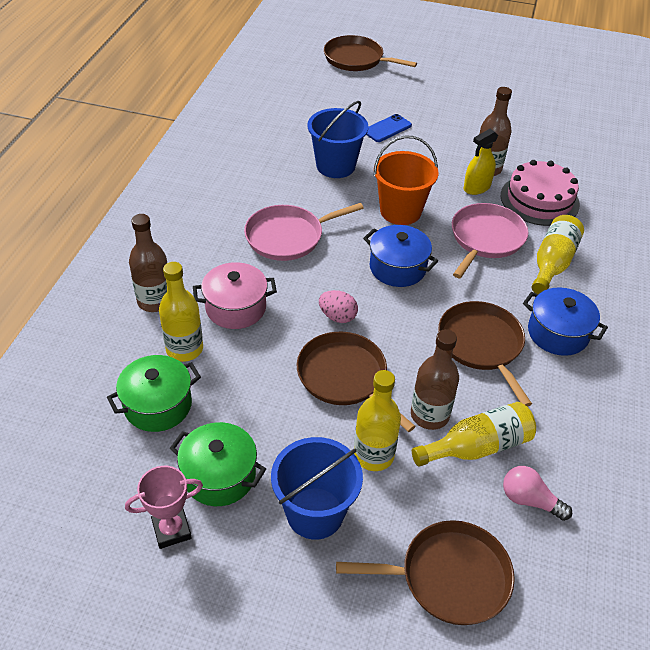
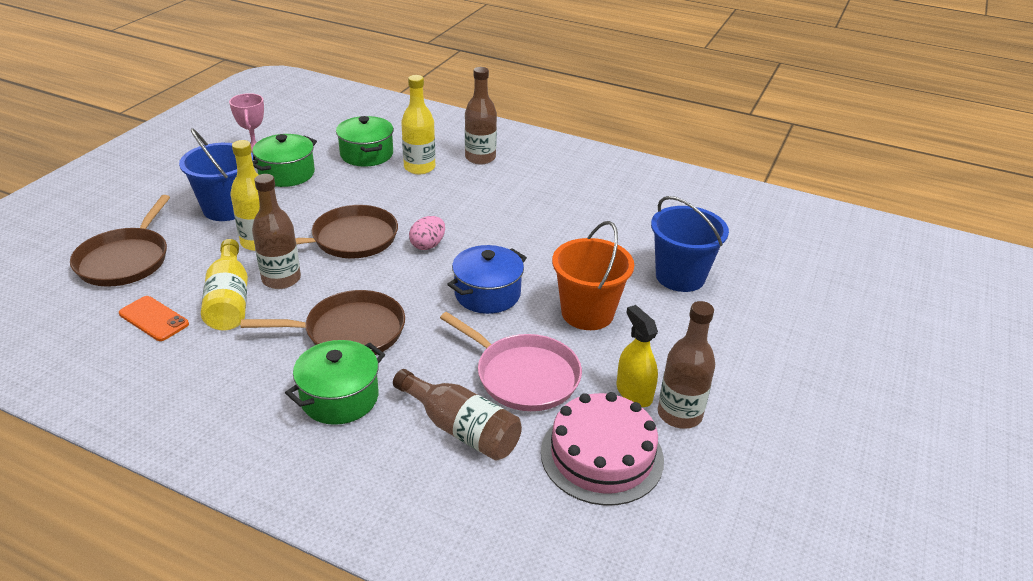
camera: 100 degrees right, 10 degrees down
(236, 308) = (459, 193): pink pot -> none
(288, 236) = (553, 230): pink pan -> none
(356, 59) = (960, 332): brown pan -> none
(387, 128) = (771, 332): blue phone -> none
(529, 500) = (154, 319): pink light bulb -> orange phone
(552, 263) = (461, 429): yellow bottle -> brown bottle
(558, 333) = (339, 398): blue pot -> green pot

